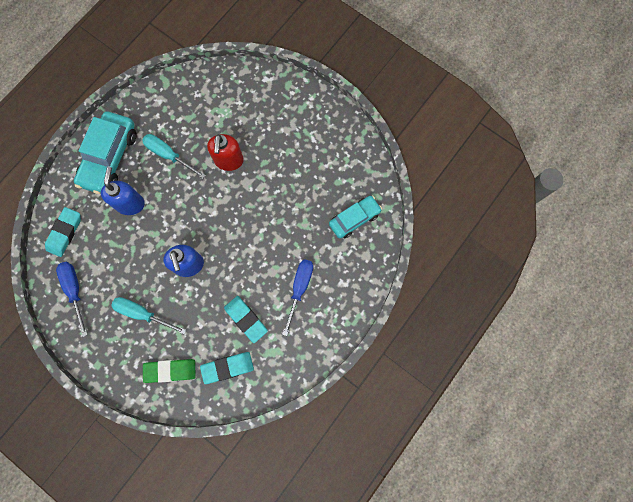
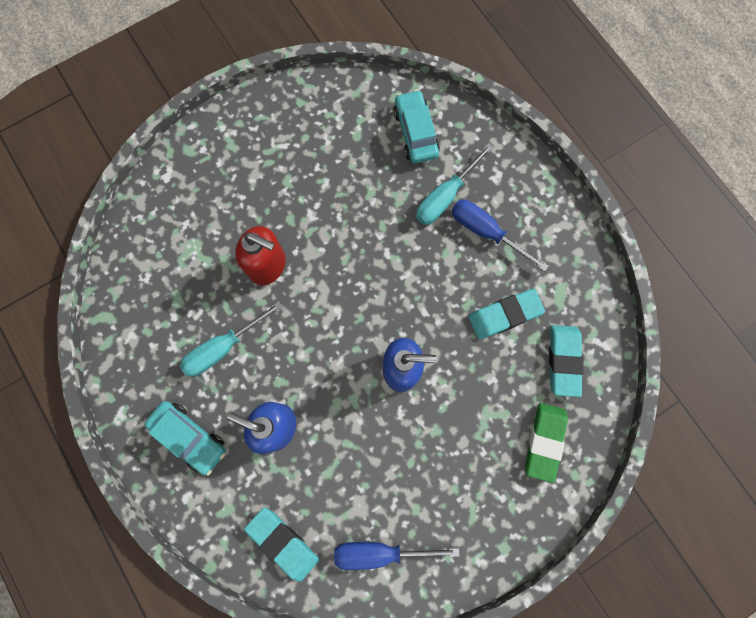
camera: 70 degrees left, 0 degrees up
(110, 158) = (190, 437): turquoise car -> turquoise car, size x0.63
(142, 313) = (450, 457): turquoise screwdriver -> turquoise screwdriver (445, 196)

